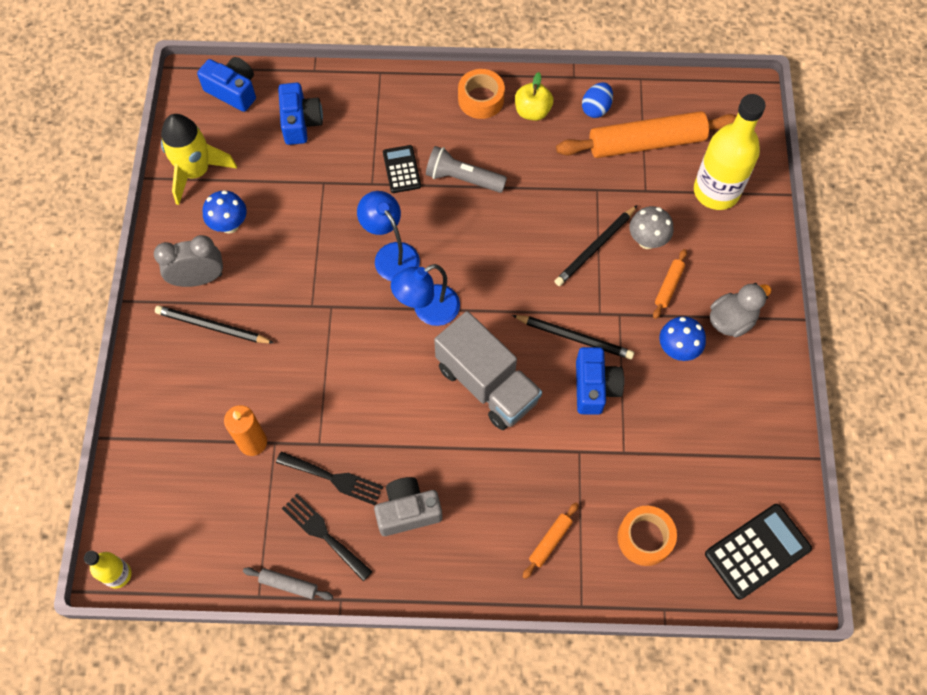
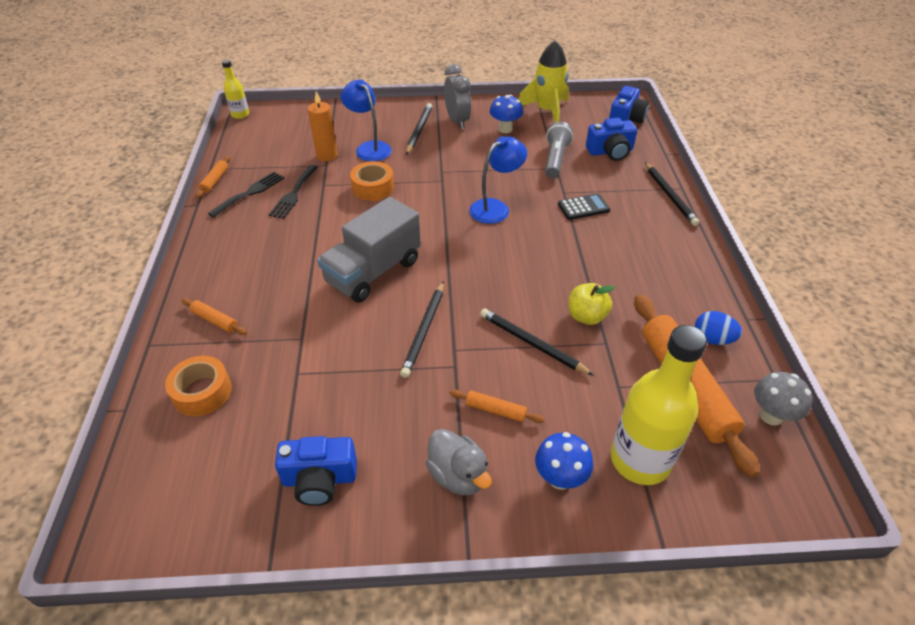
camera: 85 degrees right, 20 degrees down
(289, 585) = (215, 180): grey rolling pin -> orange rolling pin
(392, 86) = (670, 195): none -> black pencil
(408, 511) = (260, 233): grey camera -> none
(427, 310) = (444, 232): blue lamp -> blue lamp (369, 148)
(463, 178) = (586, 244): grey flashlight -> grey flashlight (555, 159)
(481, 99) = (682, 251): orange tape -> orange tape (373, 187)
(532, 111) = (684, 288): yellow apple -> yellow apple (586, 316)
(594, 387) = (369, 348): blue camera -> blue camera (319, 479)
(647, 241) = (551, 389): grey mushroom -> grey mushroom (771, 416)
(677, 350) = (415, 419): blue mushroom -> blue mushroom (560, 478)
(757, 551) = (163, 499): black calculator -> none

